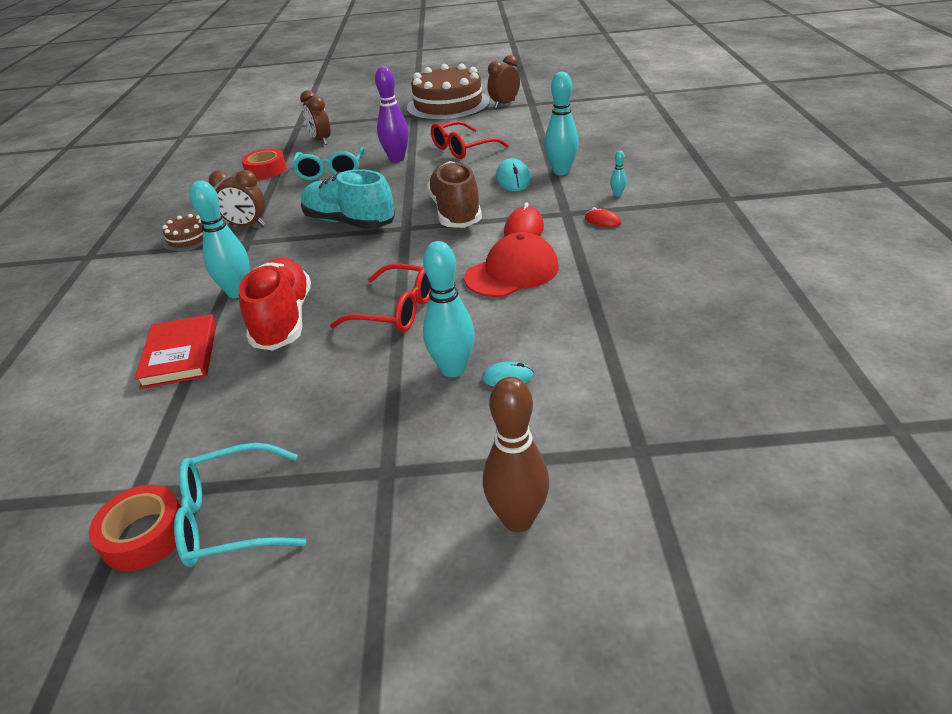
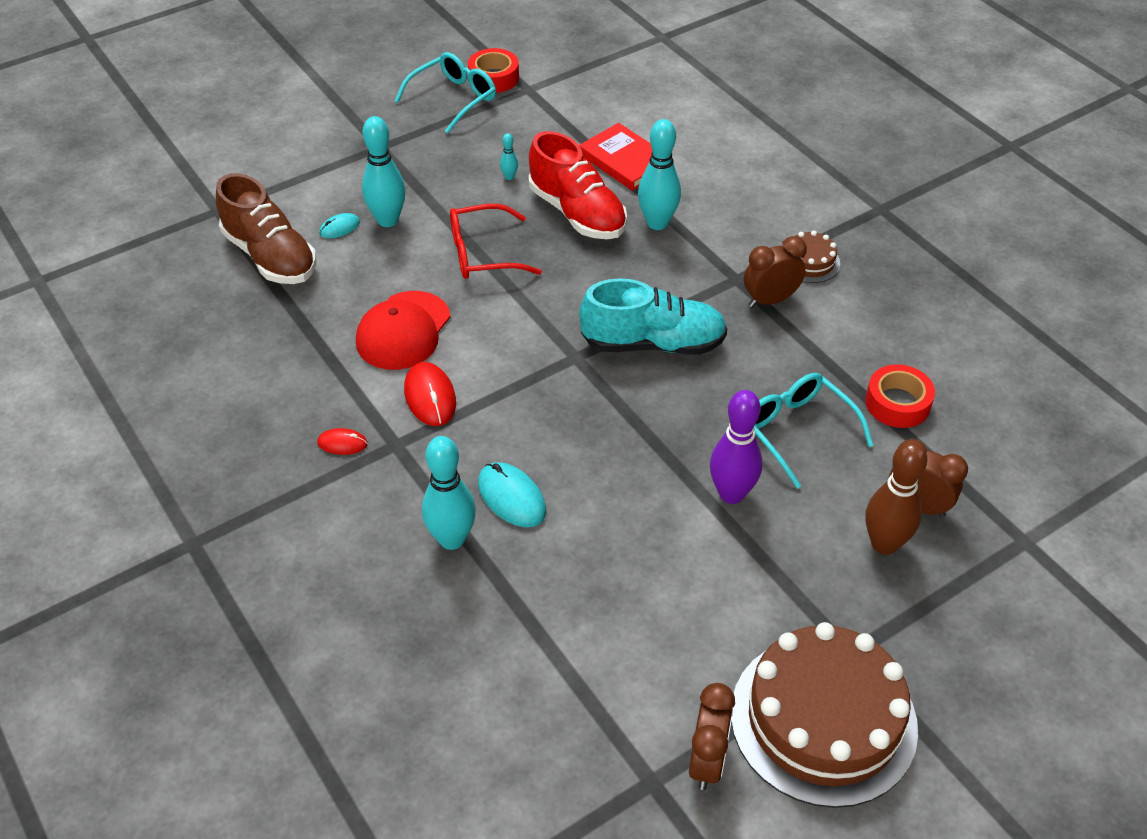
camera: 145 degrees right, 10 degrees up
(456, 212) = (537, 402): brown shoe -> brown shoe (270, 256)
(463, 149) = (651, 557): red glasses -> none
(518, 519) = (280, 151): brown bowling pin -> brown bowling pin (884, 544)
(617, 194) = (345, 505): turquoise bowling pin -> turquoise bowling pin (509, 177)

